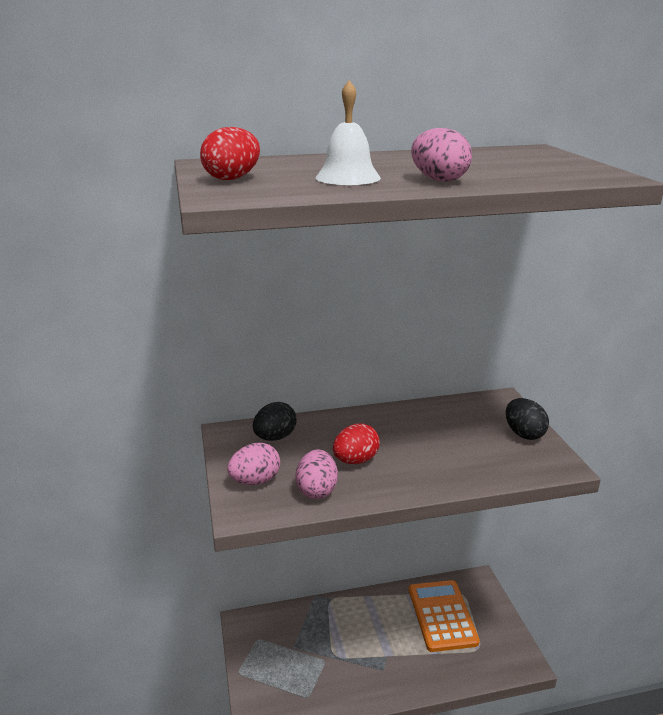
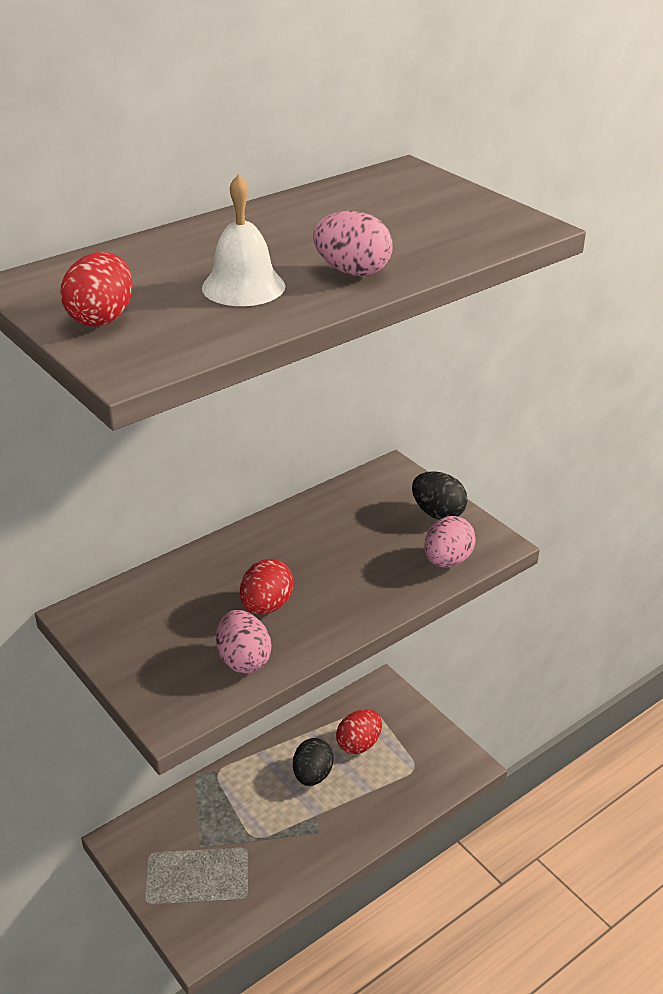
camera: 25 degrees left, 10 degrees up
(255, 481) = (161, 671): pink egg -> pink egg (447, 561)
(275, 437) = (148, 604): black egg -> black egg (312, 775)
(442, 615) = (359, 744): orange calculator -> red egg

